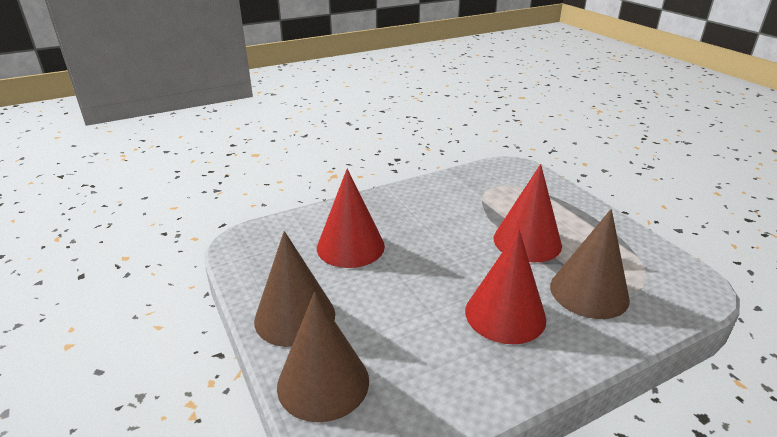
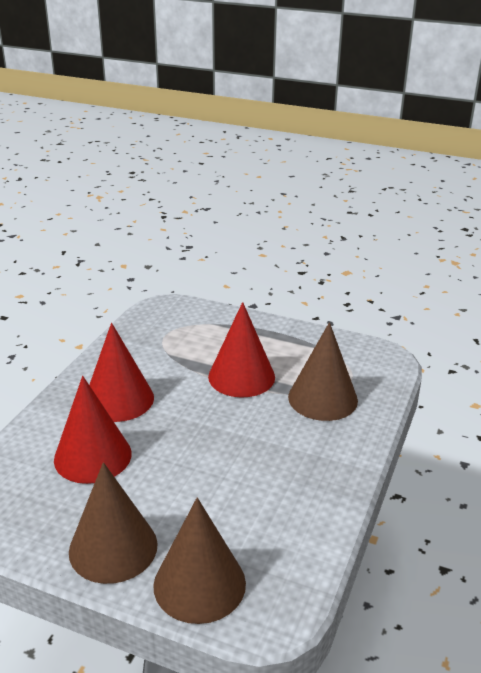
camera: 40 degrees left, 0 degrees up
(505, 314) = (282, 448): red cone -> red cone (119, 399)

